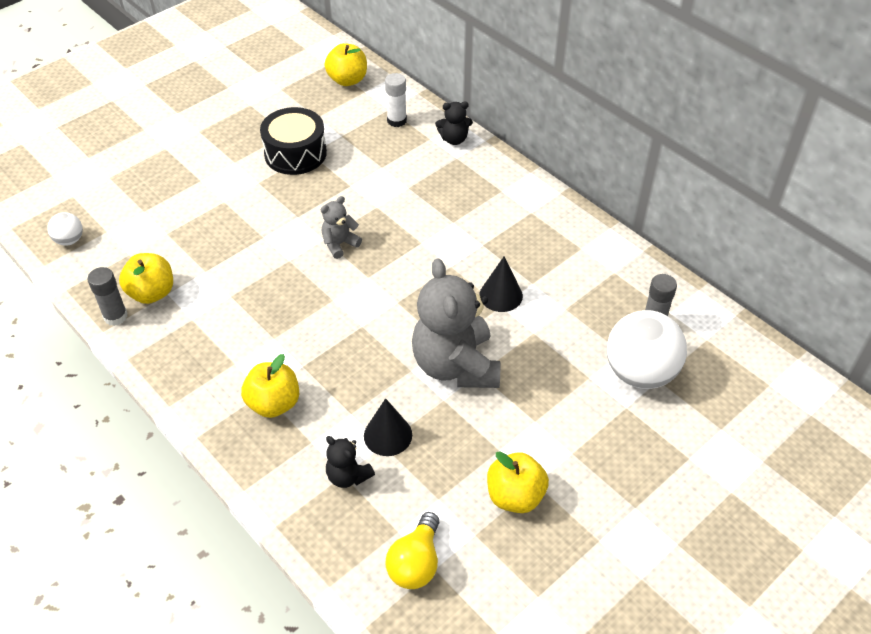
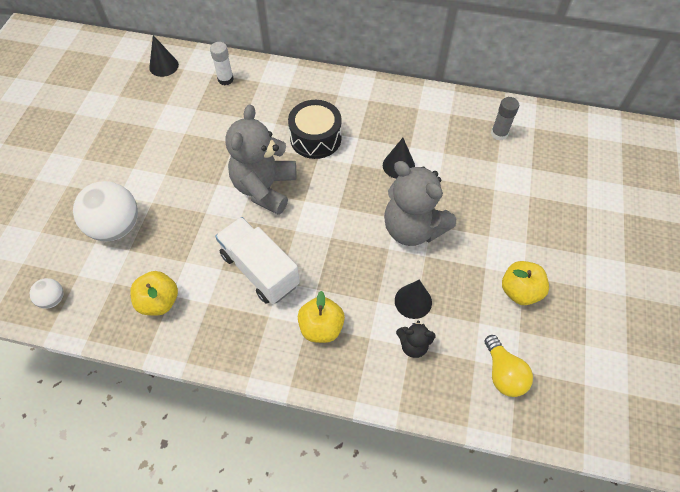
camera: 35 degrees left, 10 degrees up
(115, 316) = (147, 336): grey glue stick -> none
(265, 317) = (260, 270): none -> white truck
(295, 153) = (174, 139): black drum -> black drum (315, 138)
(339, 244) = (264, 188): grey teddy bear -> grey teddy bear, size x2.16
(347, 80) = (164, 66): yellow apple -> black cone
(454, 139) = (276, 74): black teddy bear -> none
(640, 372) = (518, 169): white ball -> white ball (116, 227)

